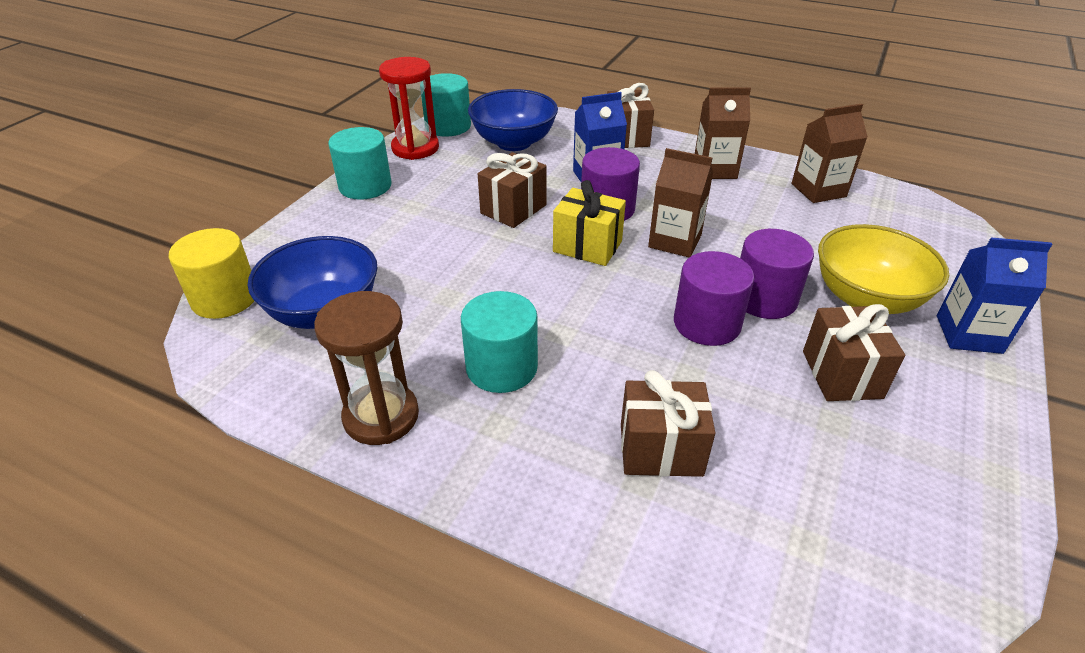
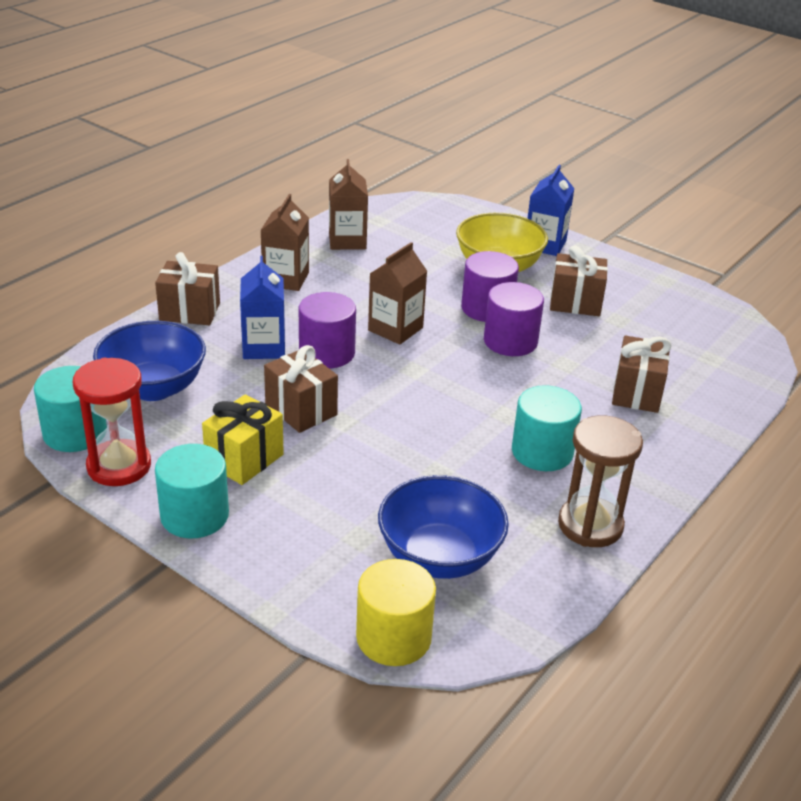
camera: 80 degrees left, 5 degrees down
(587, 246) = (386, 376): yellow gift -> yellow gift (244, 459)

